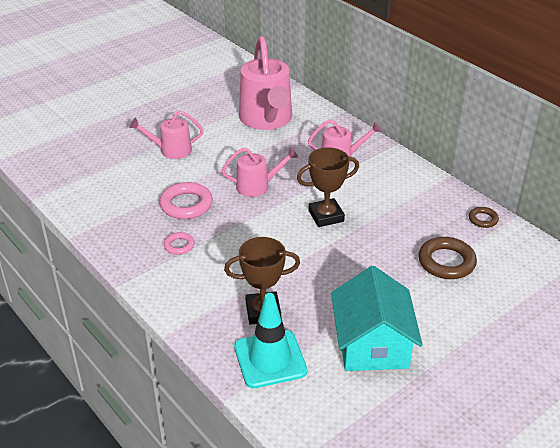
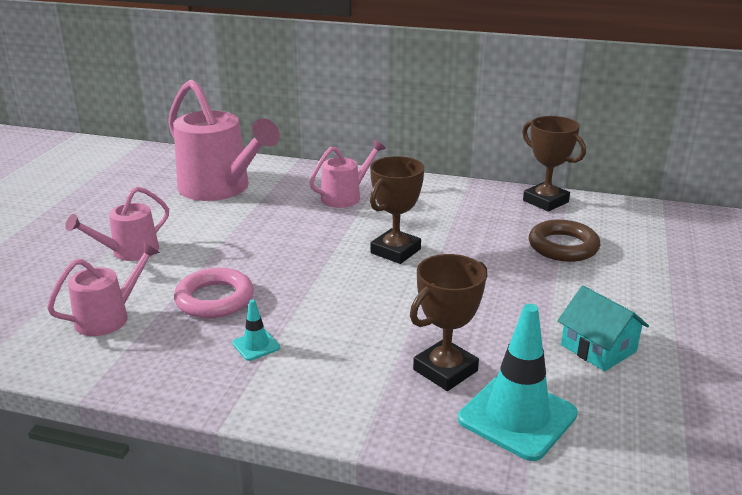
camera: 35 degrees left, 10 degrees down
(179, 245) = (256, 345): pink ring -> turquoise traffic cone
(257, 186) = (283, 251): pink watering can -> pink watering can (109, 317)
(372, 344) = (598, 348): turquoise house -> turquoise house, size x0.61
(483, 219) = (545, 201): brown ring -> brown trophy

